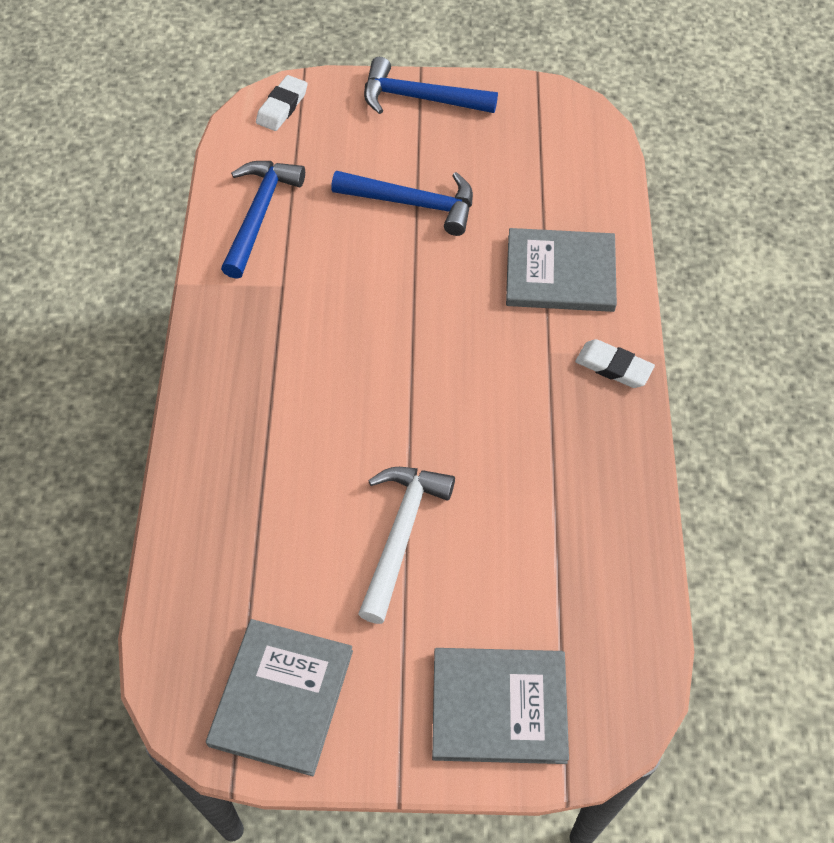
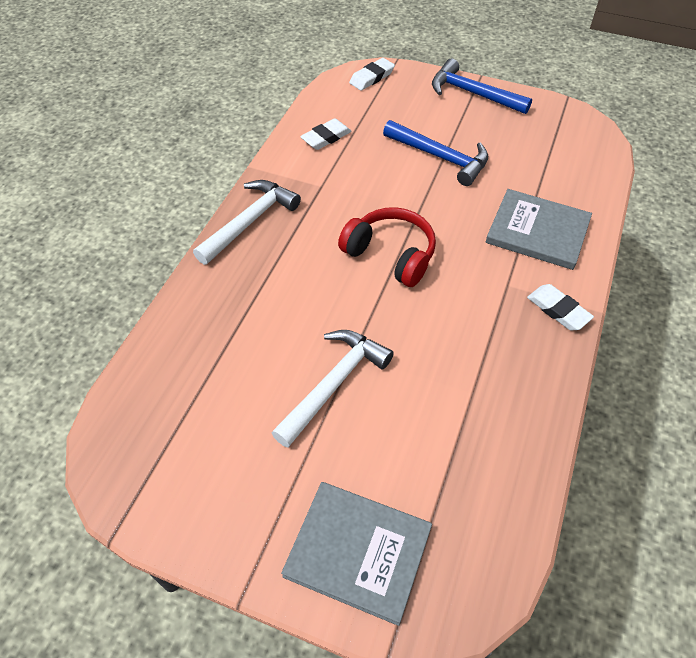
camera: 20 degrees right, 5 degrees down
(214, 361) = (250, 221): none -> white hammer
(259, 214) = (326, 137): blue hammer -> white eraser
(281, 697) = (184, 479): grey book -> none
(402, 354) = (390, 255): none -> red headphones

